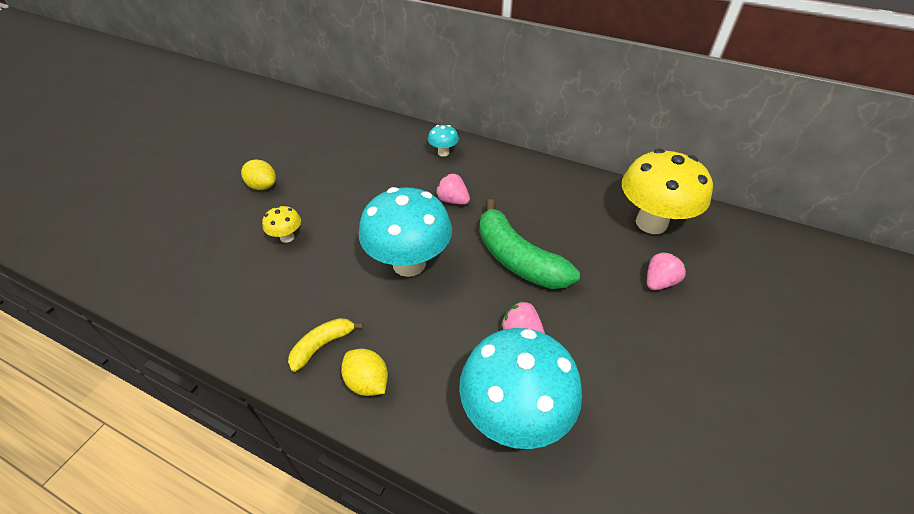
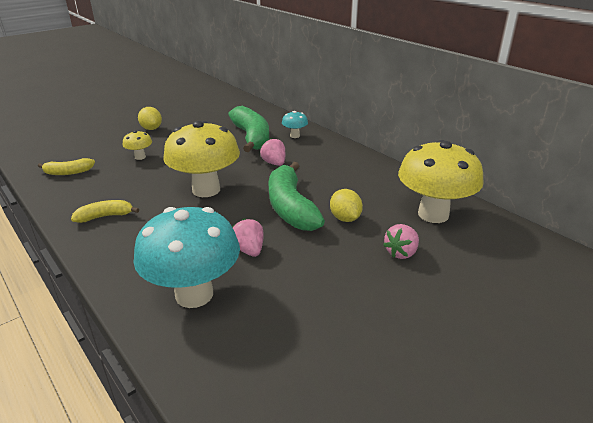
camera: 25 degrees right, 15 degrees down
(211, 292) = (68, 172): none -> yellow banana
(367, 382) = (113, 243): yellow lemon -> yellow lemon (345, 218)
(397, 168) = (251, 137): none -> green banana
(409, 263) = (206, 190): turquoise mushroom -> yellow mushroom
(659, 282) = (401, 253): pink strawberry -> pink strawberry turned 150 degrees clockwise

